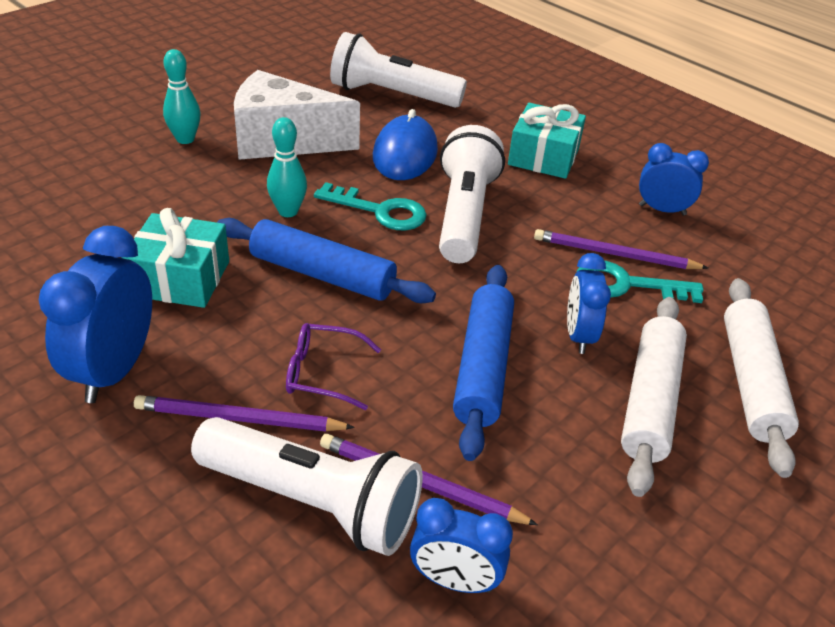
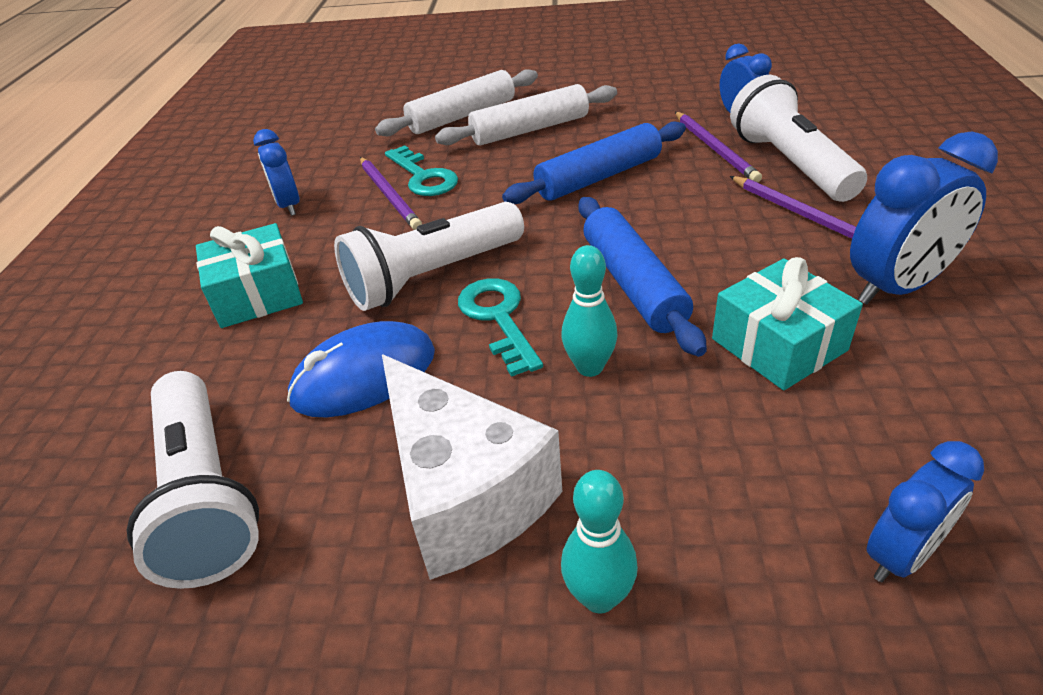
camera: 125 degrees left, 0 degrees up
(322, 373) = (716, 217): purple glasses -> none
(578, 335) = (510, 167): blue clock -> blue clock (901, 555)

